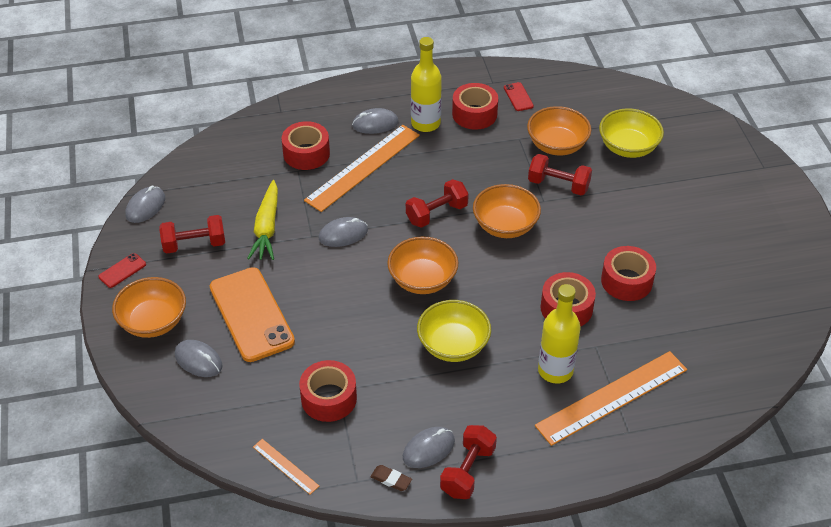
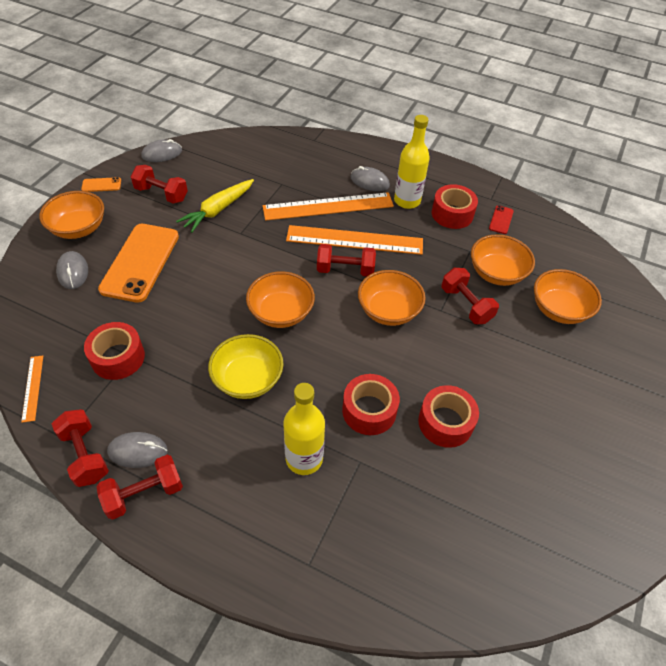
camera: 35 degrees right, 5 degrees up
(122, 270) = (101, 185): red phone -> orange phone
(306, 153) = (300, 176): red tape -> none
(343, 234) = (262, 245): grey mouse -> none
(391, 479) = (85, 455): brown eraser -> red dumbbell
(612, 398) = (327, 520): orange ruler -> orange ruler (354, 240)
(628, 147) = (559, 309): yellow bowl -> orange bowl

